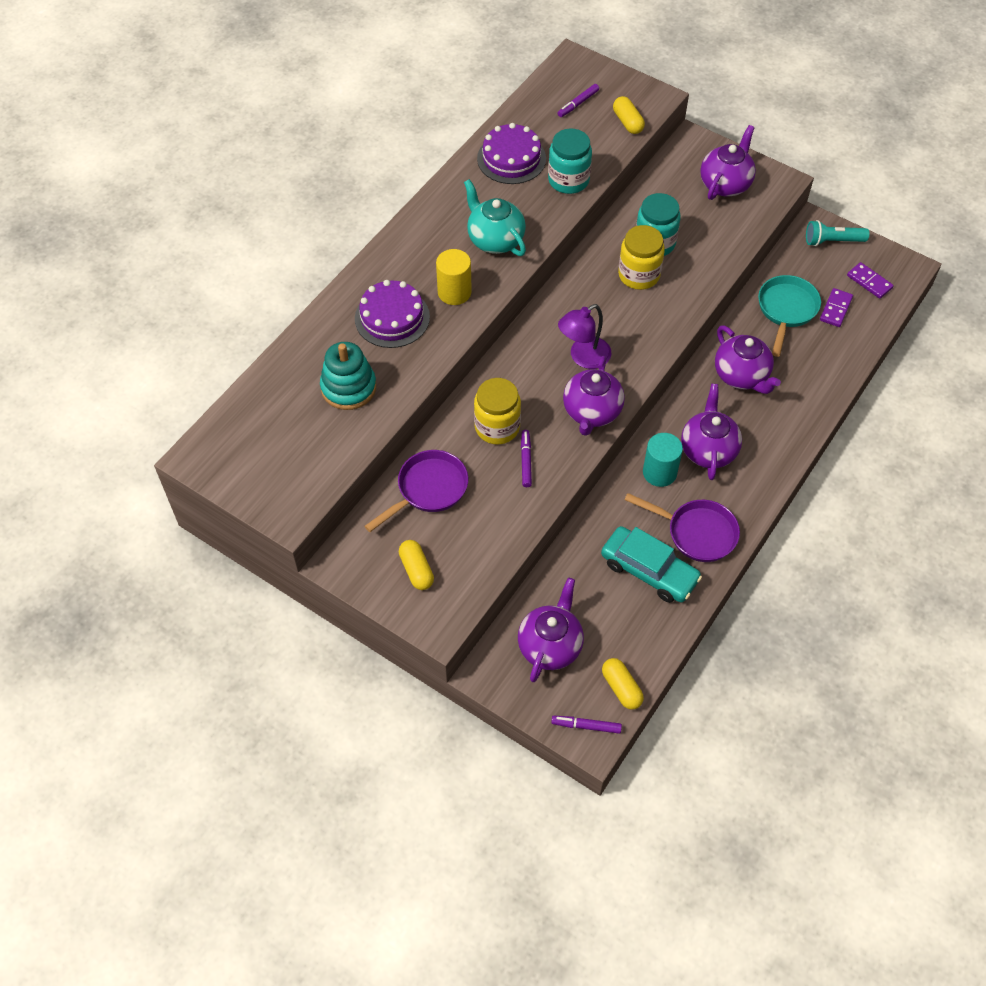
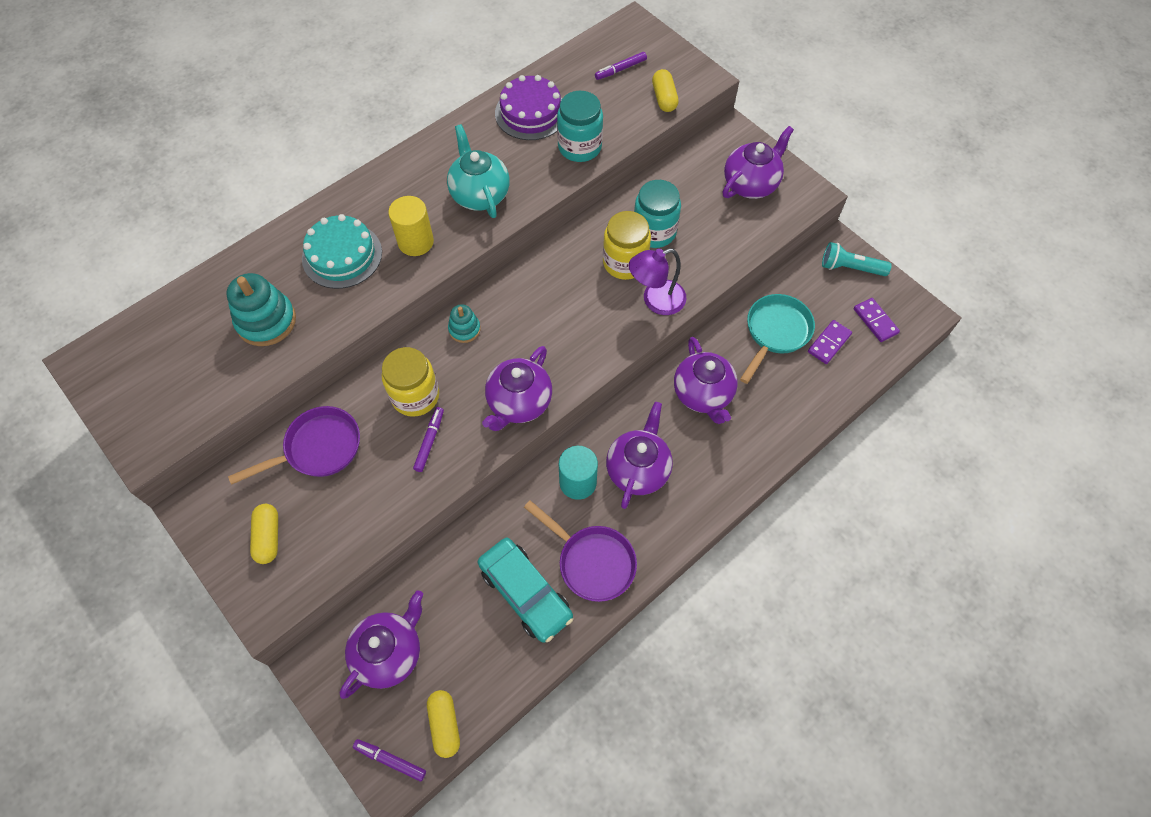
camera: 15 degrees right, 5 degrees up
(392, 318) = (342, 255): purple cake -> turquoise cake
(517, 362) = (464, 329): none -> turquoise stacking toy
(583, 357) = (533, 340): purple lamp -> purple lamp (655, 301)

